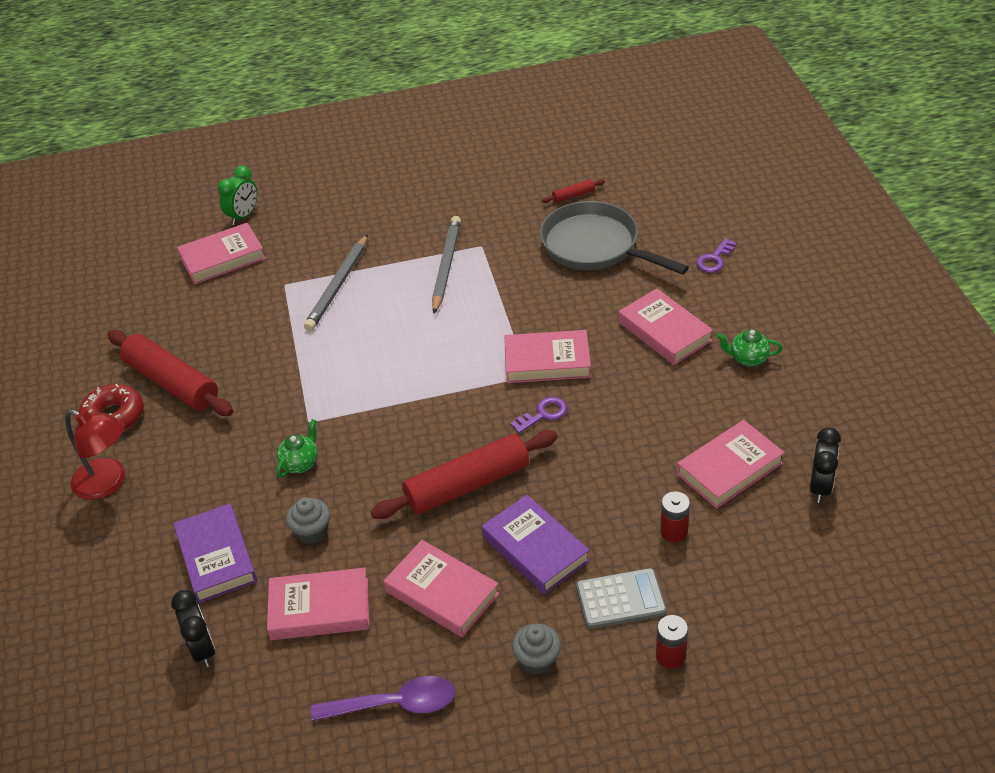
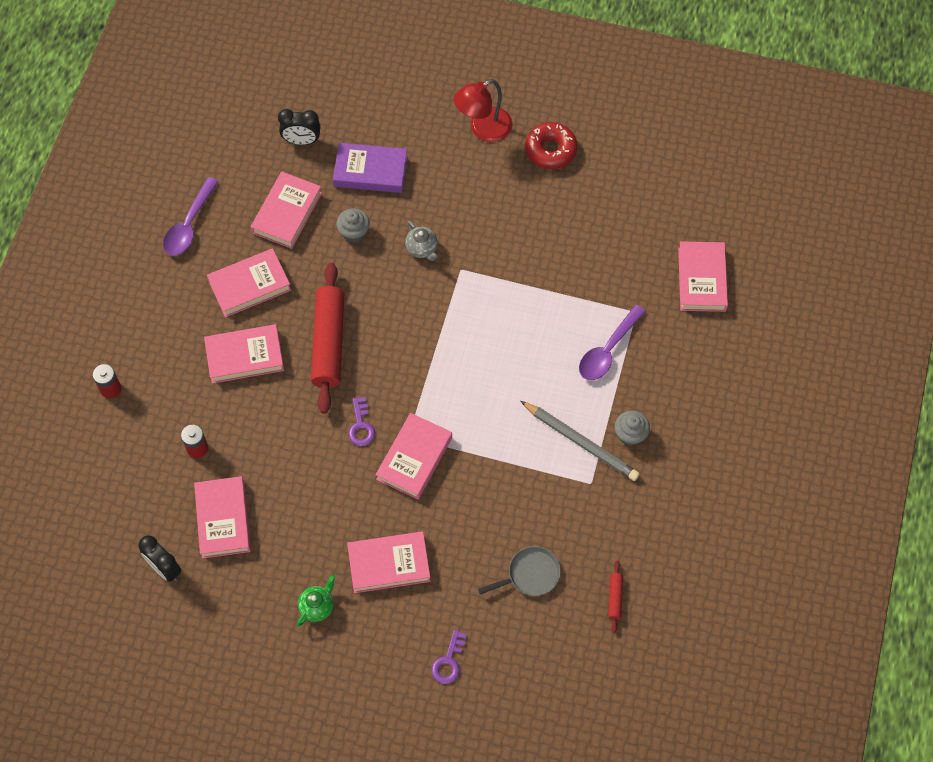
camera: 115 degrees right, 20 degrees up
(172, 383) = (564, 196): red rolling pin -> none
(243, 216) = (755, 315): green clock -> none
(300, 463) = (422, 249): green teapot -> grey teapot
(338, 286) = (608, 350): grey pencil -> purple spoon
(535, 549) = (245, 356): purple book -> pink book
(537, 660) = (162, 314): grey cupcake -> grey cupcake (630, 434)
(595, 246) = (530, 574): grey pan -> grey pan, size x0.52
(620, 599) = (170, 384): grey calculator -> none
(714, 259) = (449, 661): purple key -> purple key turned 135 degrees counterclockwise

